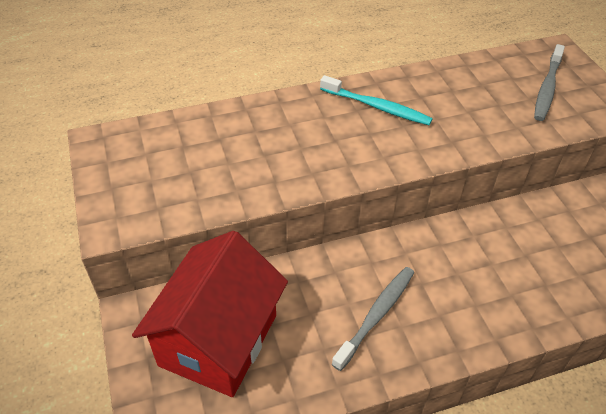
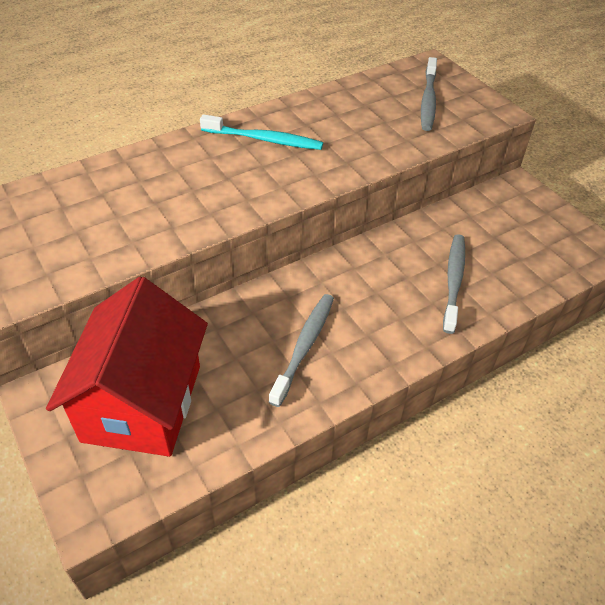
camera: 15 degrees left, 0 degrees up
(538, 276) = (454, 281): none -> grey toothbrush

